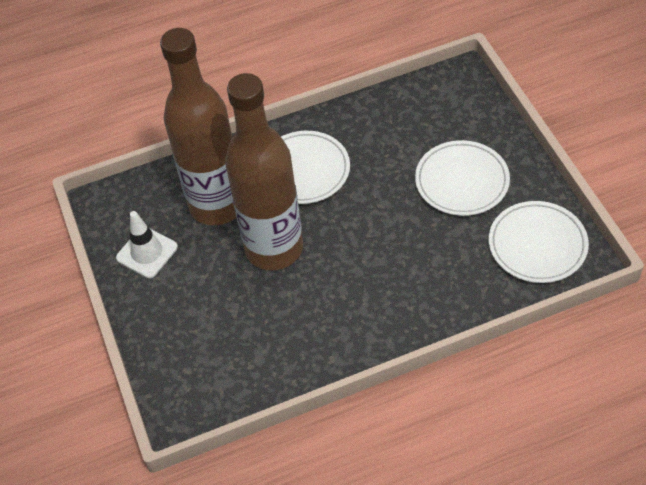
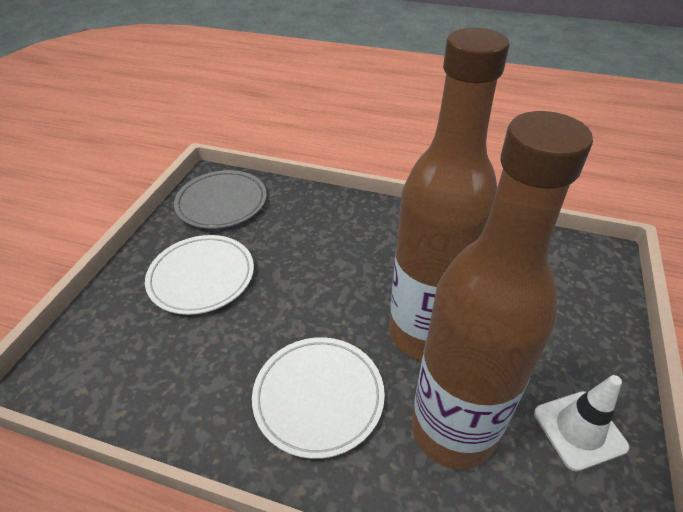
camera: 145 degrees left, 10 degrees down
(537, 245) = (222, 202): white plate -> grey plate

